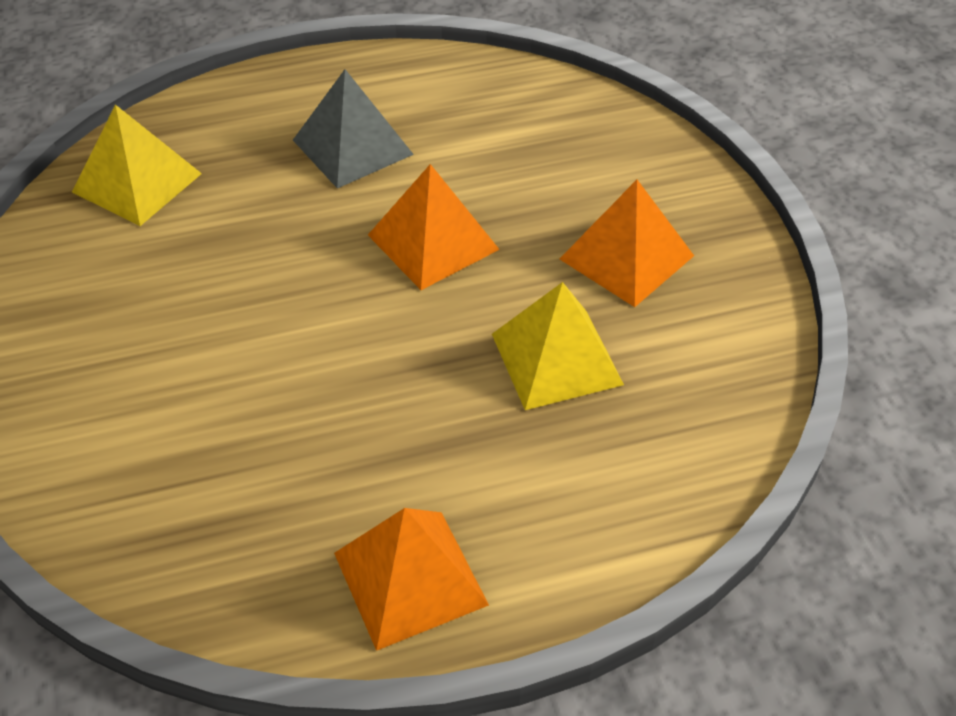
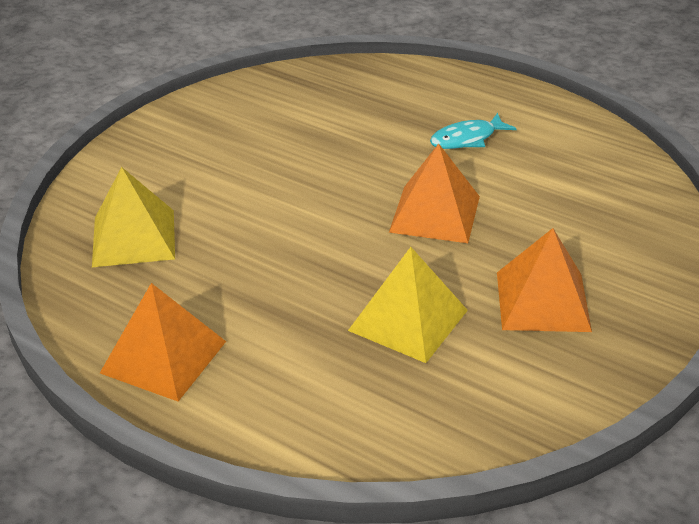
camera: 50 degrees right, 10 degrees down
(137, 183) = (326, 89): yellow pyramid -> yellow pyramid (133, 238)
(352, 147) = (467, 139): grey pyramid -> turquoise fish

